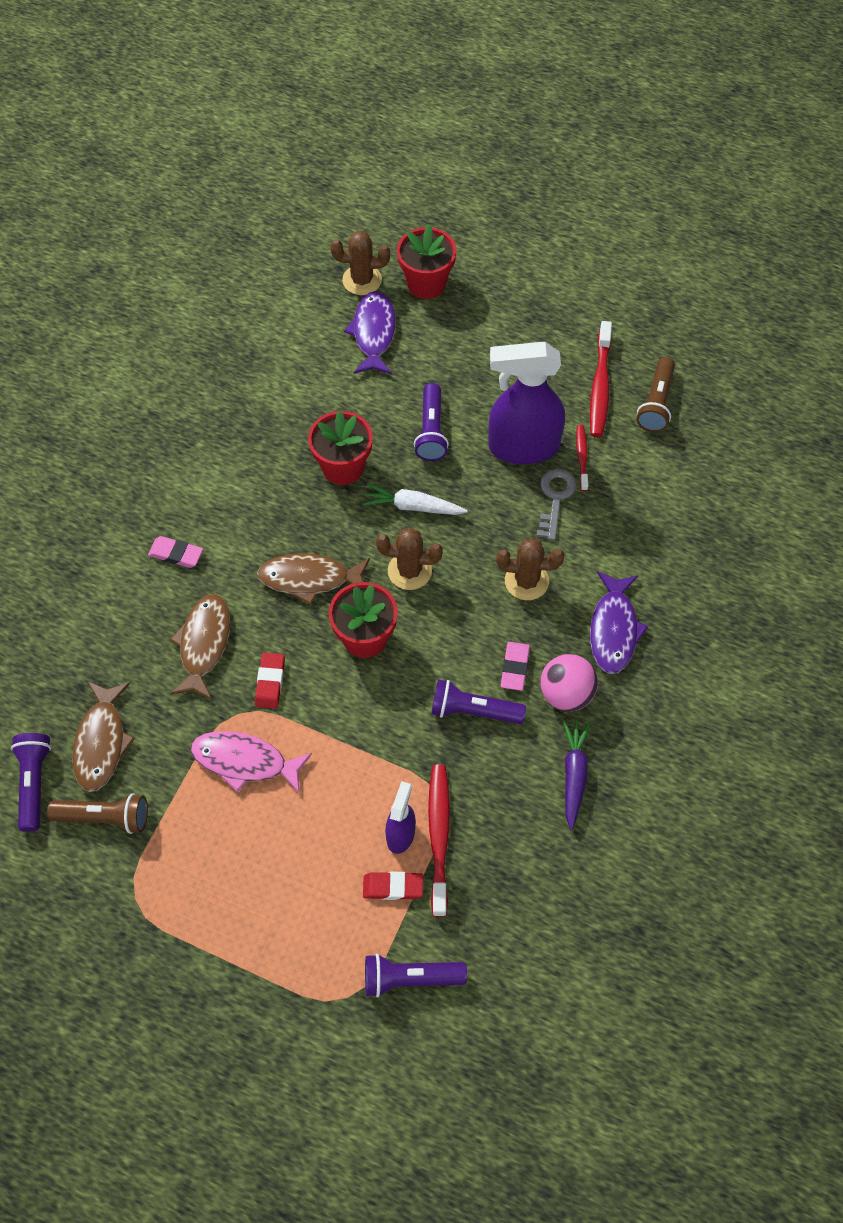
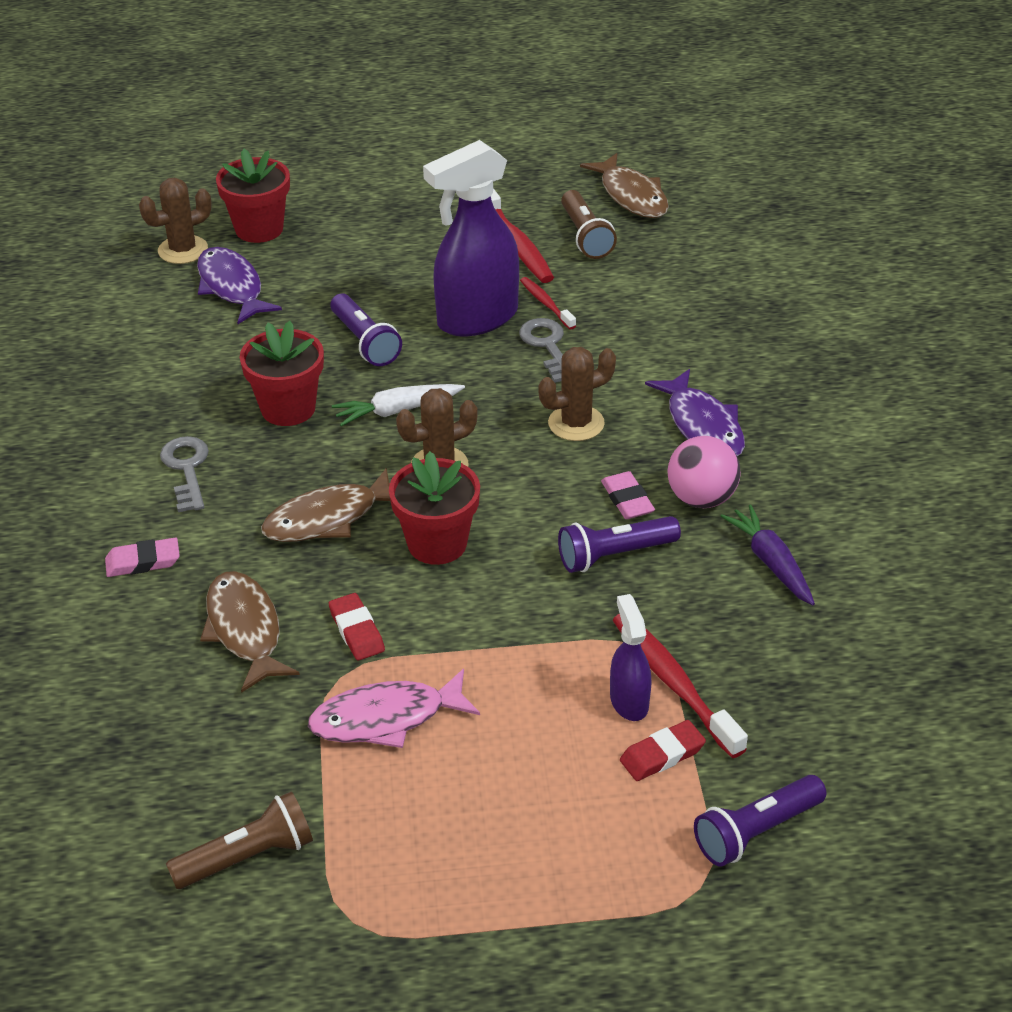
camera: 30 degrees left, 20 degrees down
(34, 783) = (122, 866): purple flashlight -> none
(101, 742) = (184, 783): brown fish -> brown fish (631, 196)
(247, 488) = (186, 469): none -> grey key

